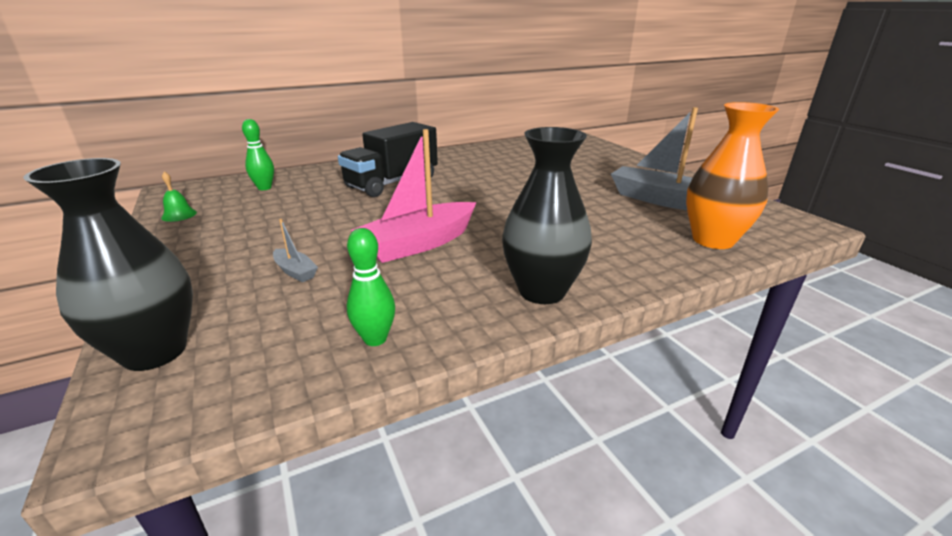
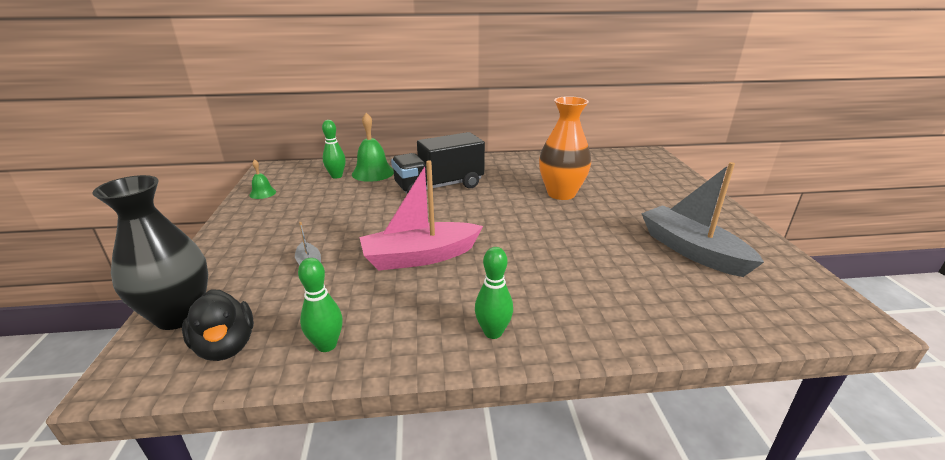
camera: 20 degrees right, 0 degrees up
(247, 367) = (226, 346): none -> black duck
(307, 180) = (373, 173): none -> green bell
(542, 291) = (493, 332): black vase -> green bowling pin
(713, 240) = (714, 313): orange vase -> orange vase (561, 193)

